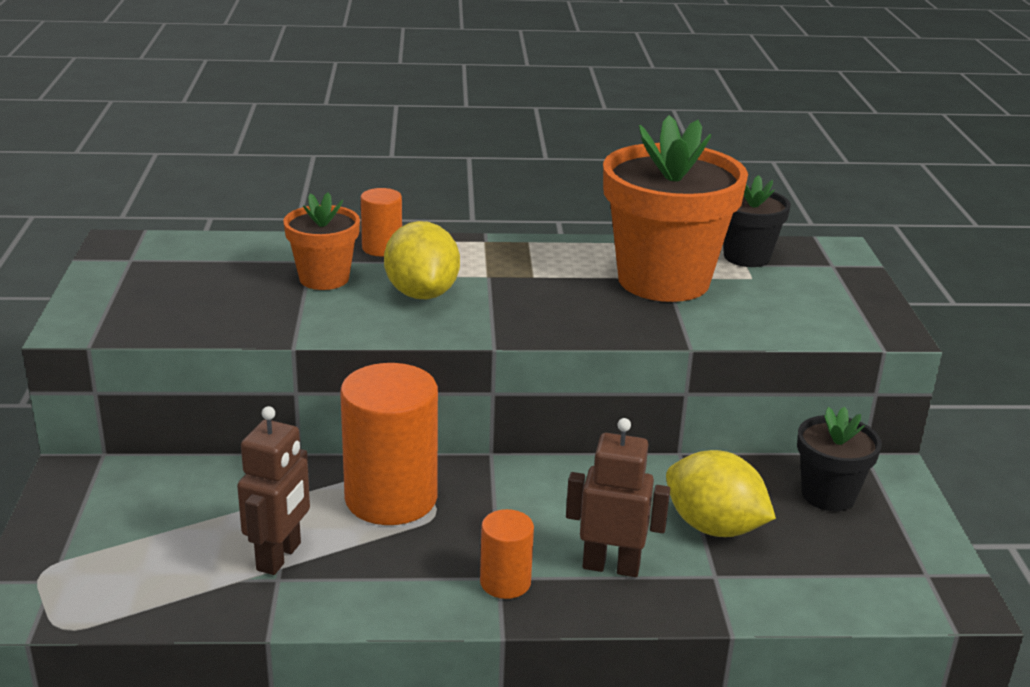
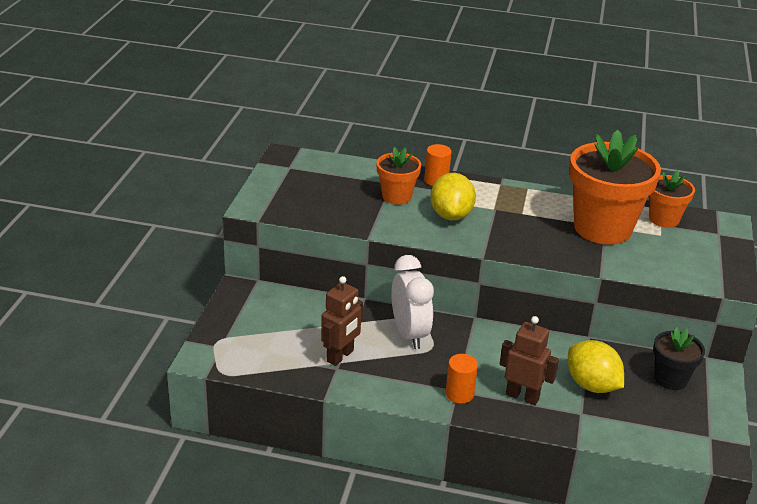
camera: 15 degrees right, 5 degrees up
(391, 498) = (409, 334): orange cylinder -> white clock
(746, 257) = (664, 219): black flower pot -> orange flower pot

